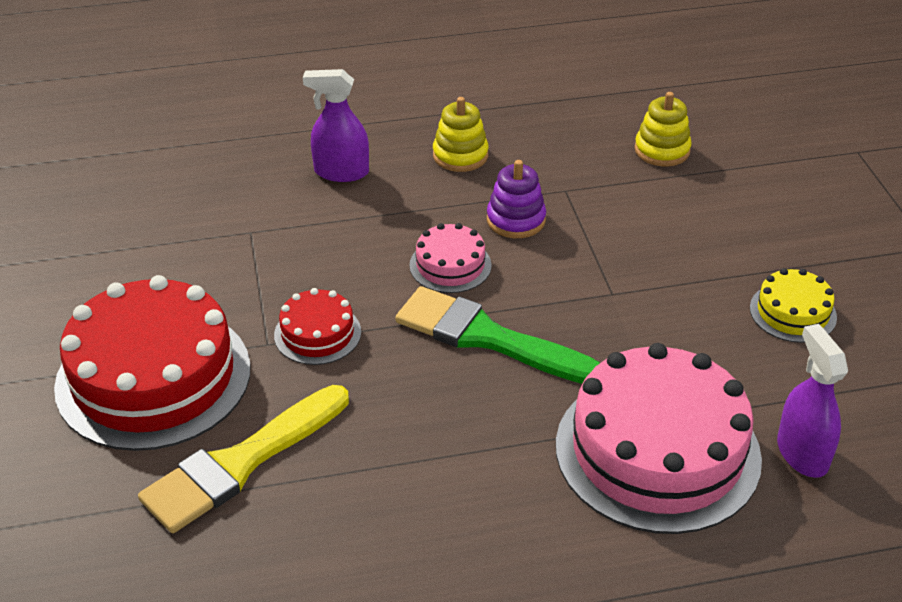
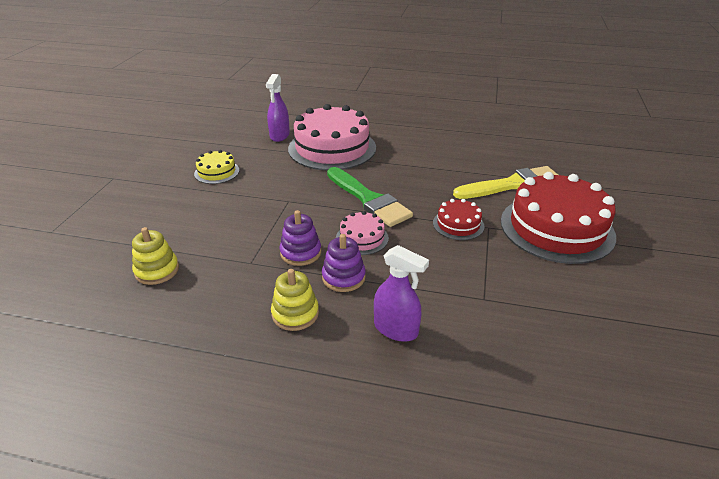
camera: 155 degrees left, 5 degrees down
(436, 206) = (343, 277): none -> purple stacking toy

